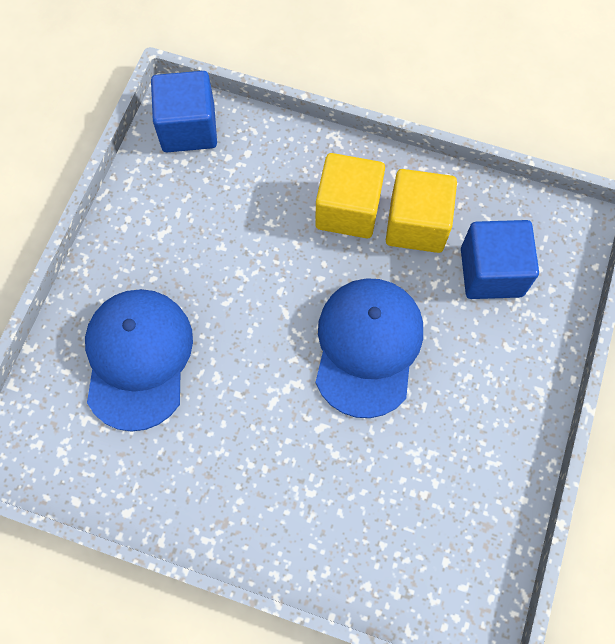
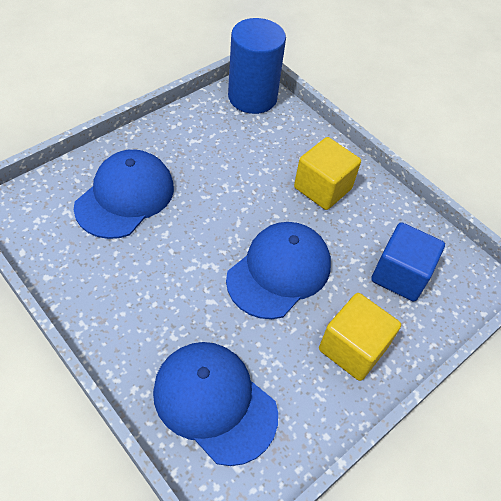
camera: 25 degrees right, 15 degrees down
(188, 128) = (252, 97): blue cube -> blue cylinder
(398, 536) = (214, 402): none -> blue cap
(416, 225) = (364, 220): yellow cube -> yellow cube (352, 348)

